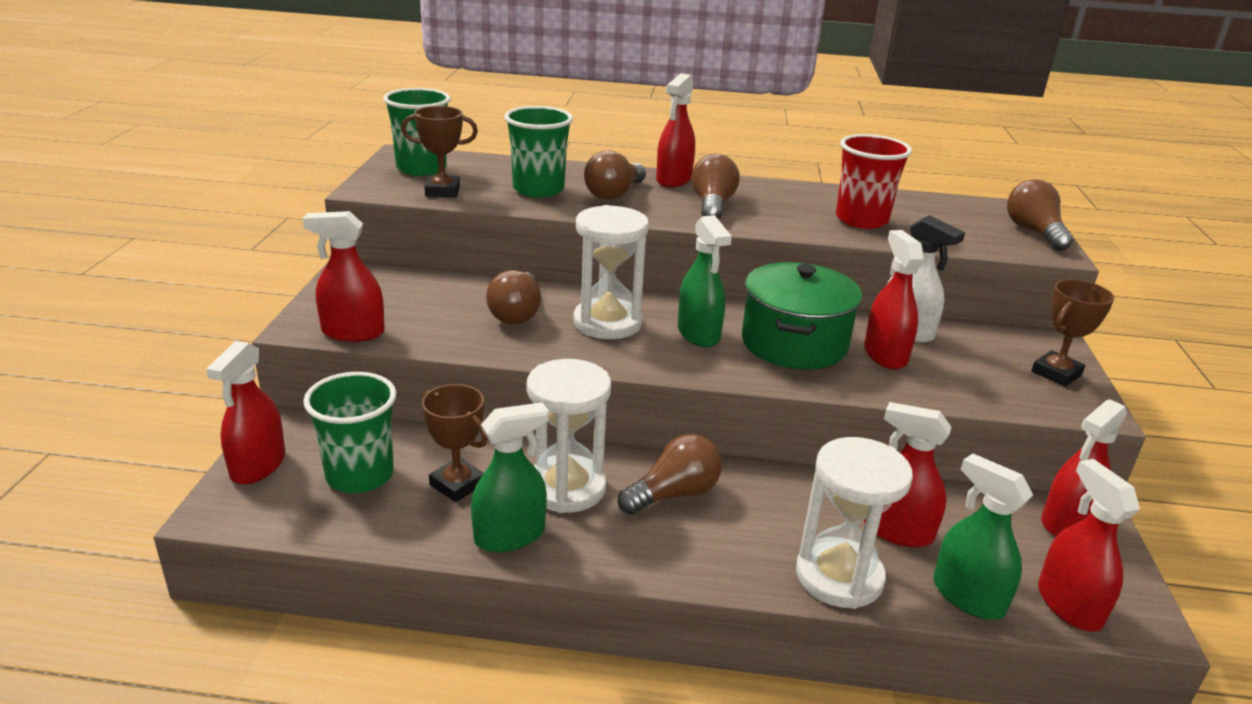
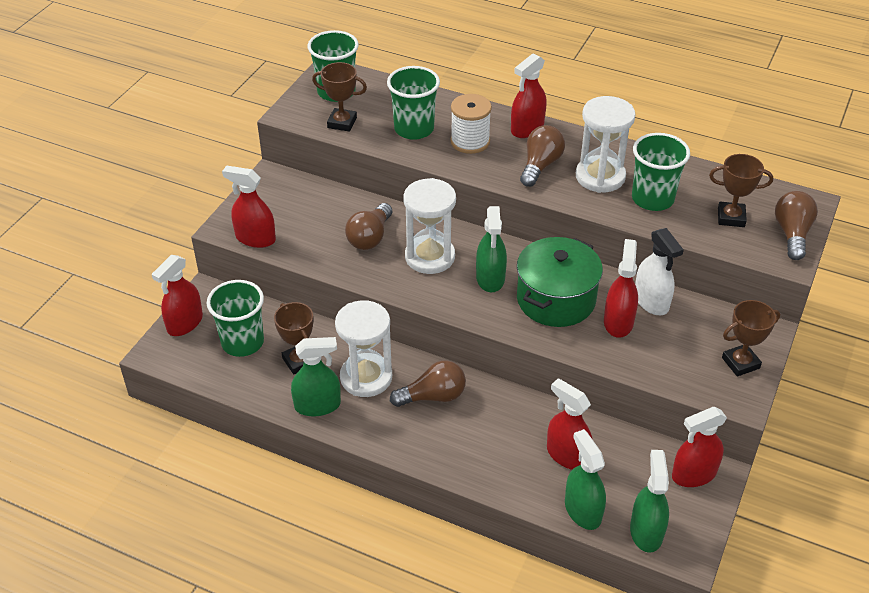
camera: 20 degrees right, 15 degrees up
(614, 194) = (470, 141): brown light bulb -> white spool
(839, 576) = (507, 478): white hourglass -> white hourglass (600, 177)
(861, 220) = (652, 199): red cup -> green cup
(958, 226) = (731, 217): none -> brown trophy
(1068, 605) = (646, 531): red spray bottle -> green spray bottle

